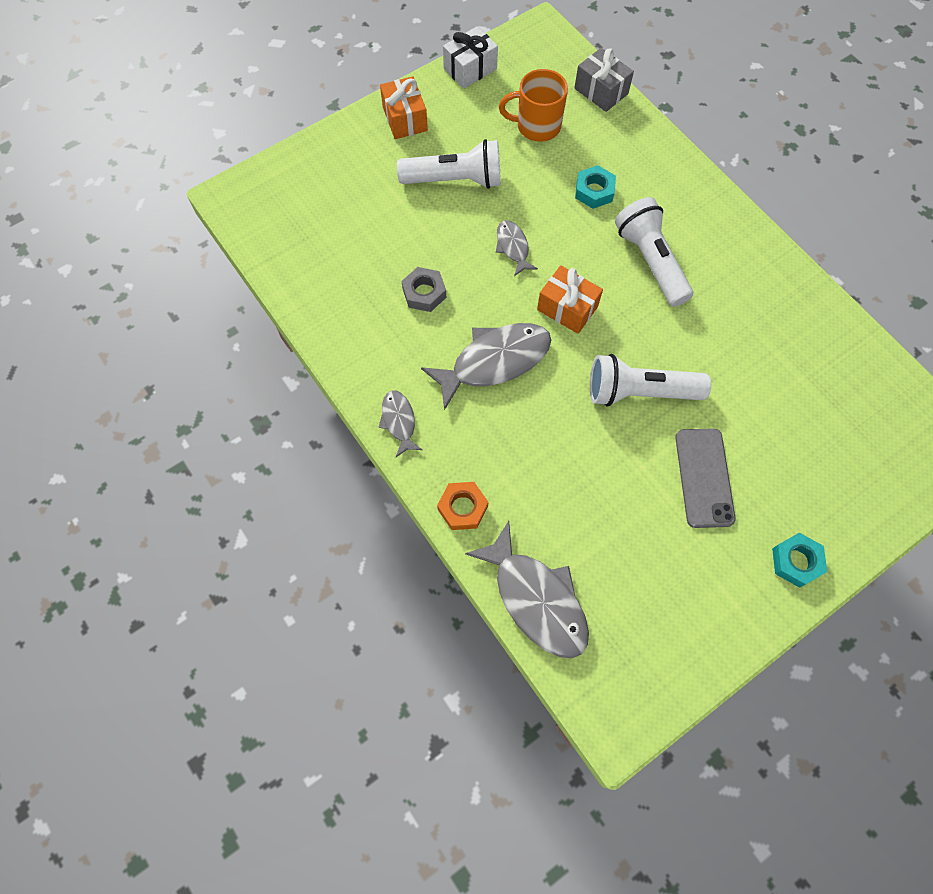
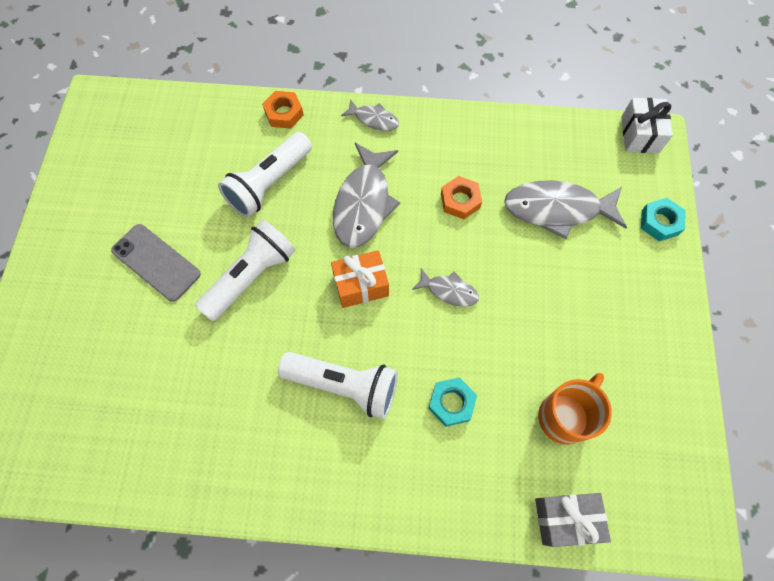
camera: 130 degrees right, 0 degrees up
(405, 119) = (654, 309): orange gift -> none
(424, 293) = (460, 200): grey nut -> orange nut
(455, 180) = (552, 299): white flashlight -> white flashlight (269, 183)
(470, 69) = (683, 413): white gift -> white gift (640, 134)
(536, 599) = (194, 111): grey fish -> grey fish (557, 209)
(796, 561) = (52, 267): turquoise nut -> turquoise nut (660, 222)

